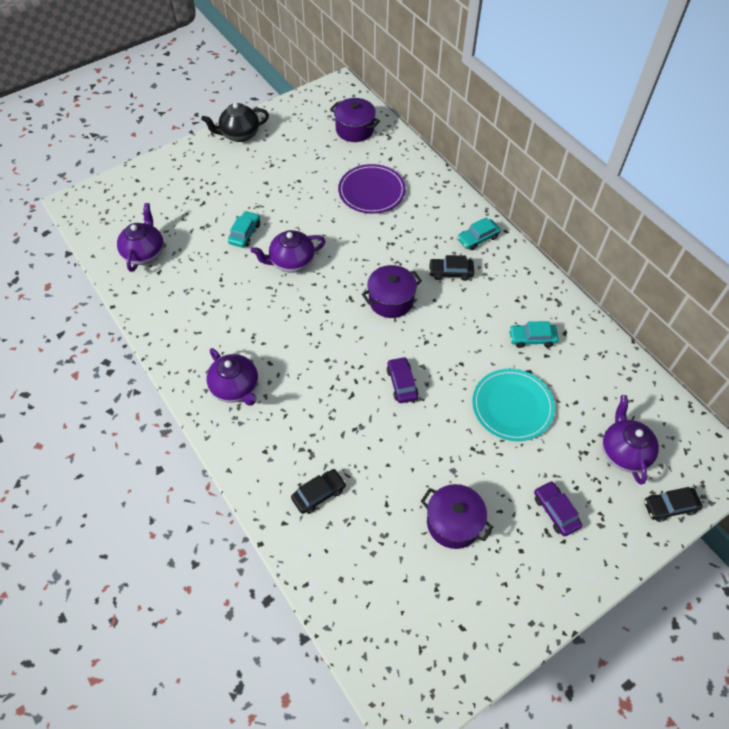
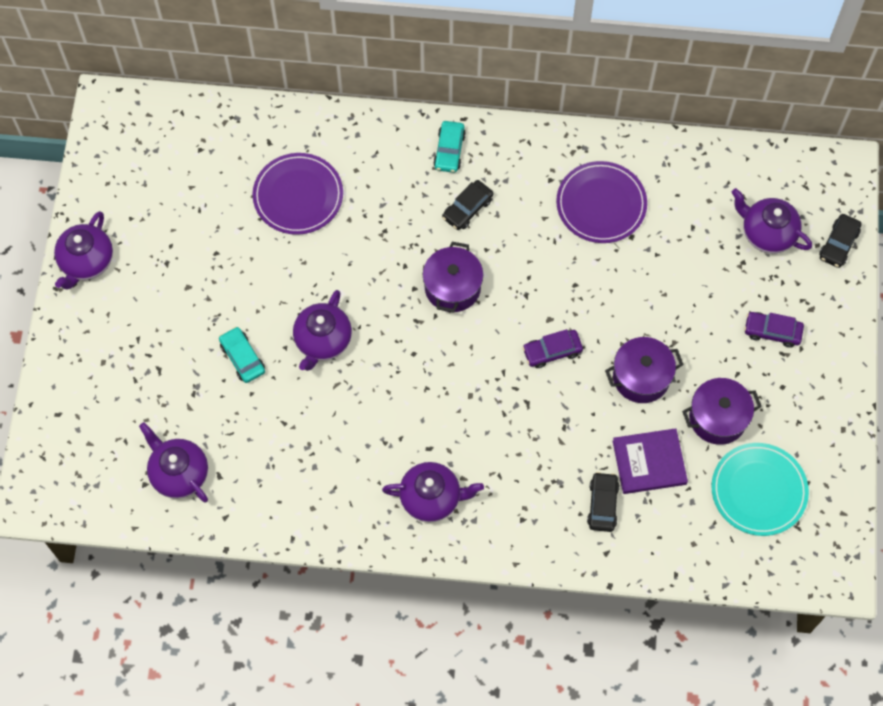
camera: 50 degrees left, 10 degrees up
(239, 134) = (86, 262): black teapot -> purple teapot
(355, 129) = (193, 142): purple pot -> purple pot (641, 377)
(377, 501) = (649, 462): none -> purple book
(402, 383) = (552, 351): purple car -> purple car turned 45 degrees counterclockwise
(512, 406) = (653, 280): turquoise plate -> turquoise plate (758, 490)
(532, 338) = (601, 204): turquoise car -> purple plate

